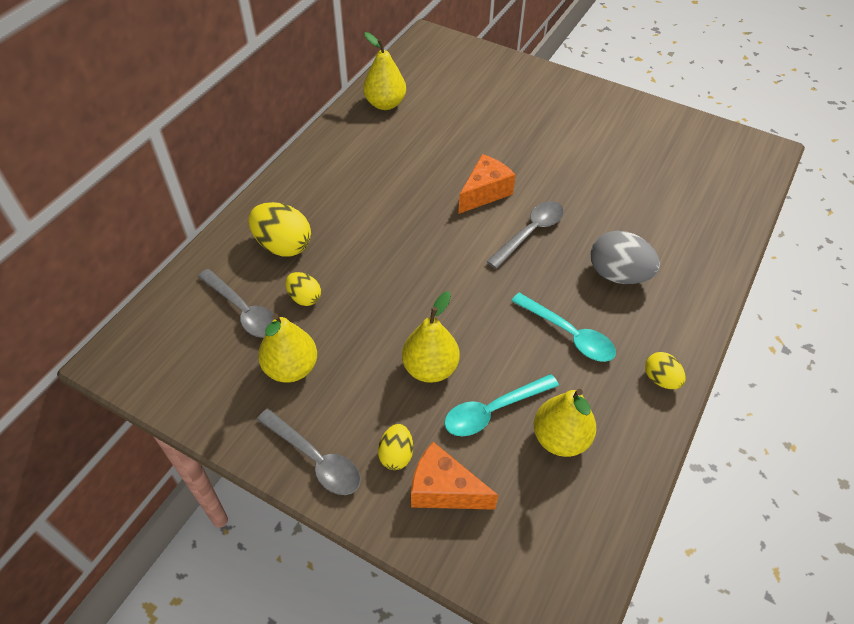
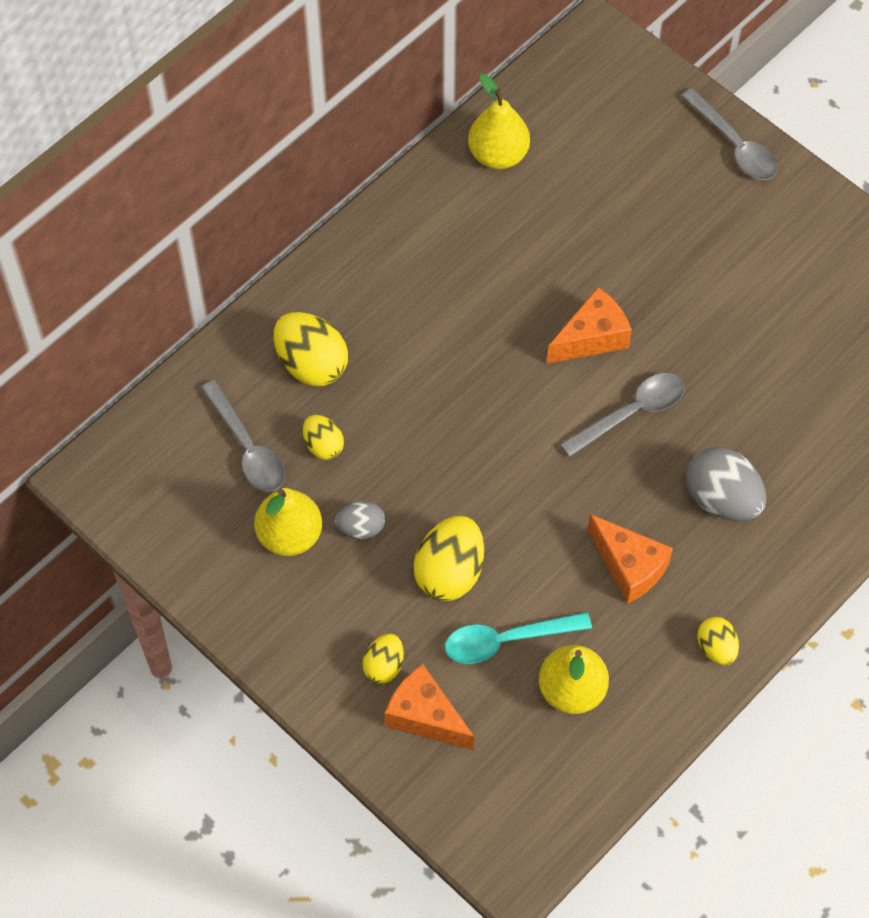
camera: 15 degrees right, 10 degrees up
(316, 459) = (295, 651): grey spoon -> grey spoon (734, 145)
(349, 350) = (361, 528): none -> grey egg
(430, 368) = (449, 572): yellow pear -> yellow egg
(569, 335) = (629, 567): turquoise spoon -> orange cheese

